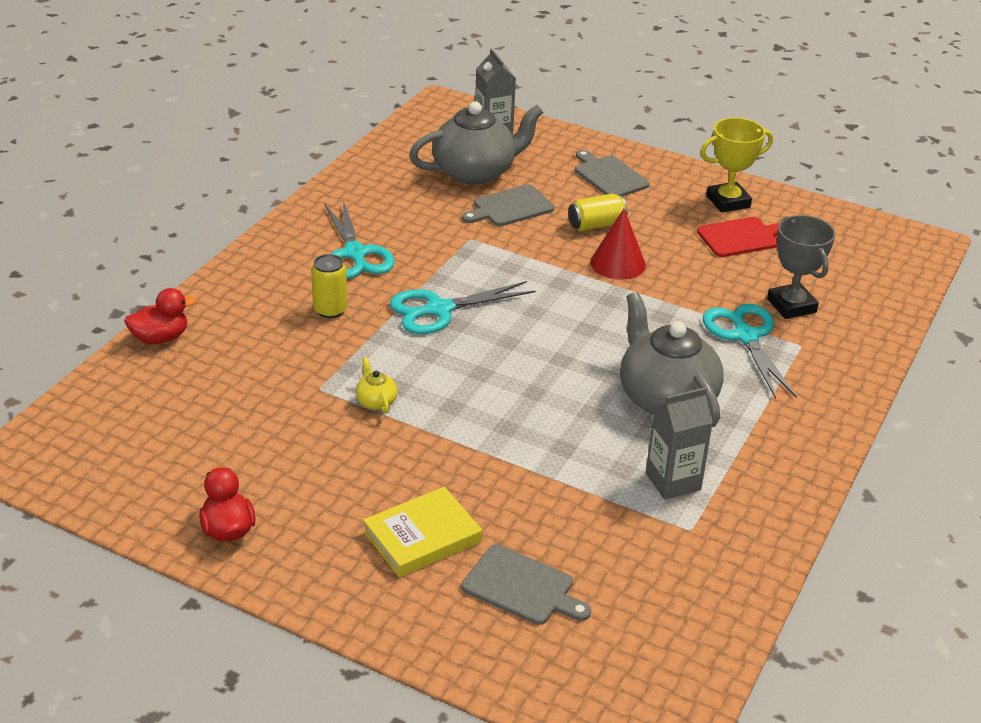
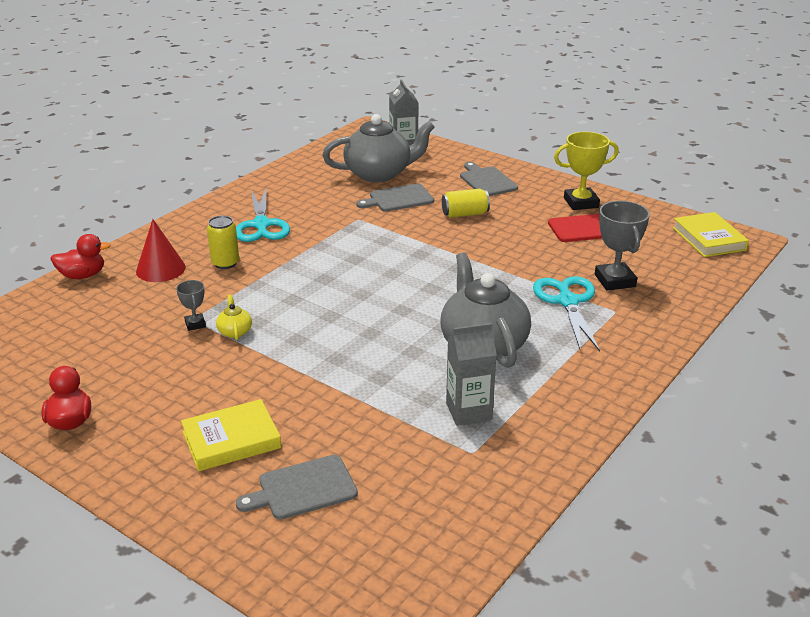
camera: 10 degrees right, 5 degrees down
(325, 395) = (195, 324): none -> grey trophy
(439, 310) = (313, 268): turquoise scissors -> none
(522, 587) = (303, 488): grey cutting board -> grey cutting board turned 120 degrees clockwise
(618, 263) = (474, 242): red cone -> red cone (160, 269)
(883, 243) = (708, 239): none -> yellow book

